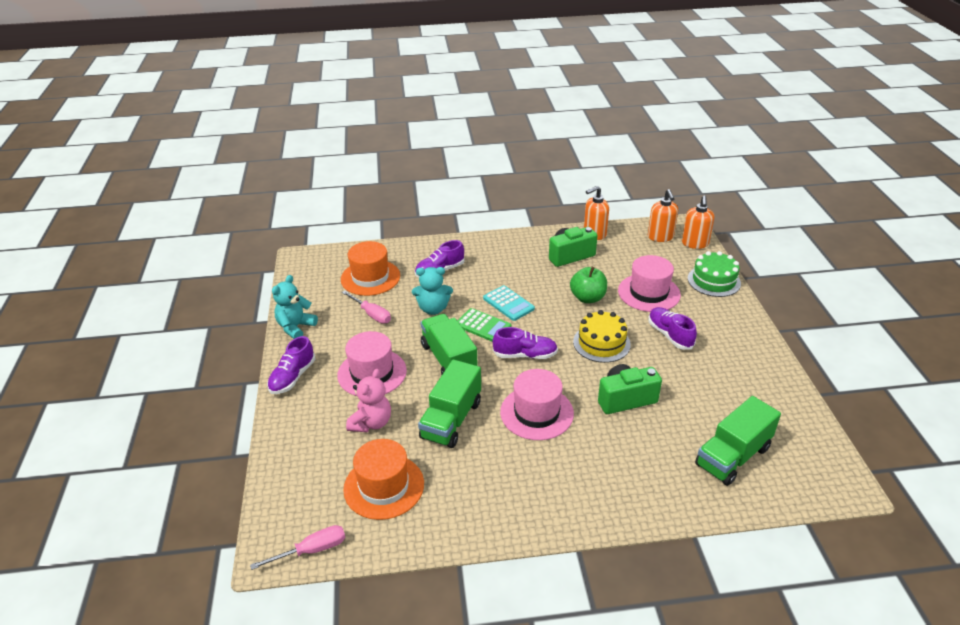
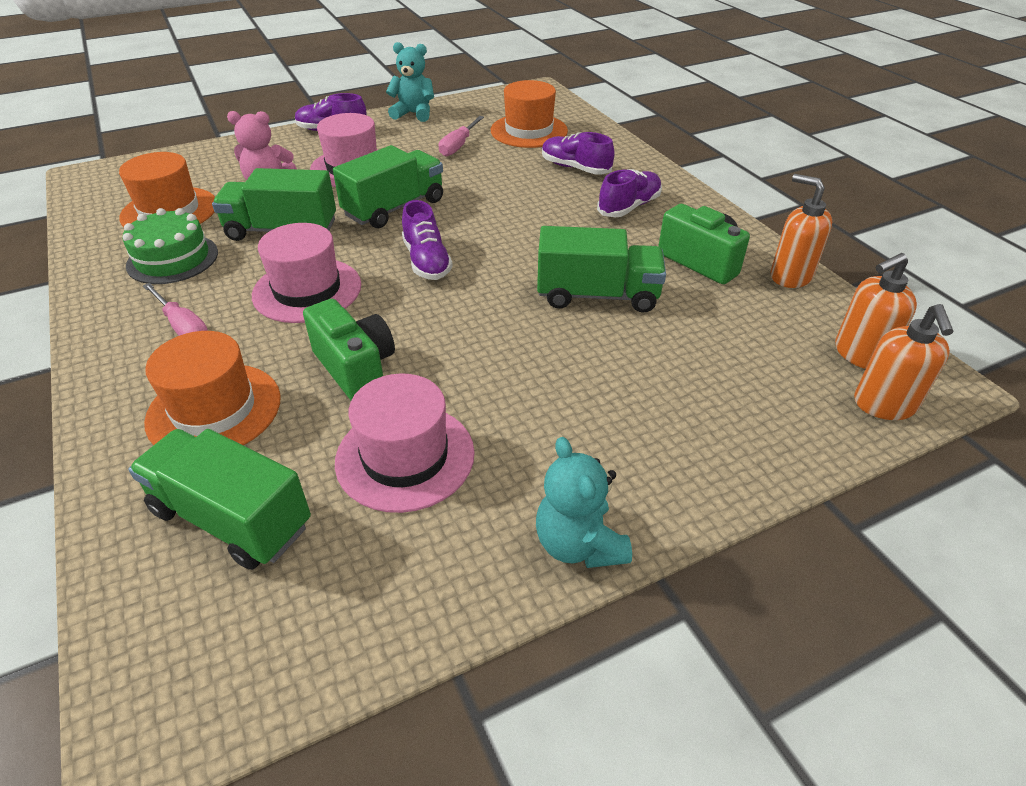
camera: 70 degrees right, 5 degrees up
(311, 550) = (84, 193): pink screwdriver -> pink screwdriver (184, 327)
(433, 309) = (491, 179): turquoise teddy bear -> turquoise teddy bear (579, 544)
(483, 326) = (475, 219): green calculator -> none
(508, 303) = (536, 229): turquoise calculator -> none
(587, 298) = (597, 295): green apple -> green truck
(601, 343) = (486, 325): yellow cake -> none
(647, 462) = (214, 409): none -> orange hat
(649, 293) = (659, 360): pink hat -> pink hat (405, 457)
(670, 335) = (547, 401): purple shoe -> purple shoe (629, 207)
(695, 243) = (884, 405): orange soap dispenser -> orange soap dispenser turned 75 degrees counterclockwise
(714, 281) = (768, 447): green cake -> green cake (172, 259)

